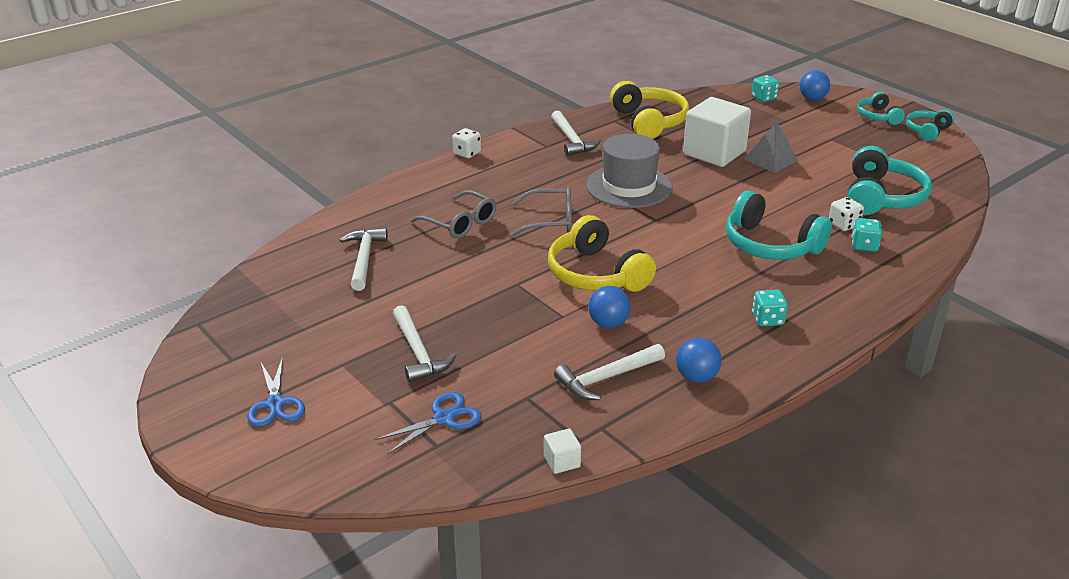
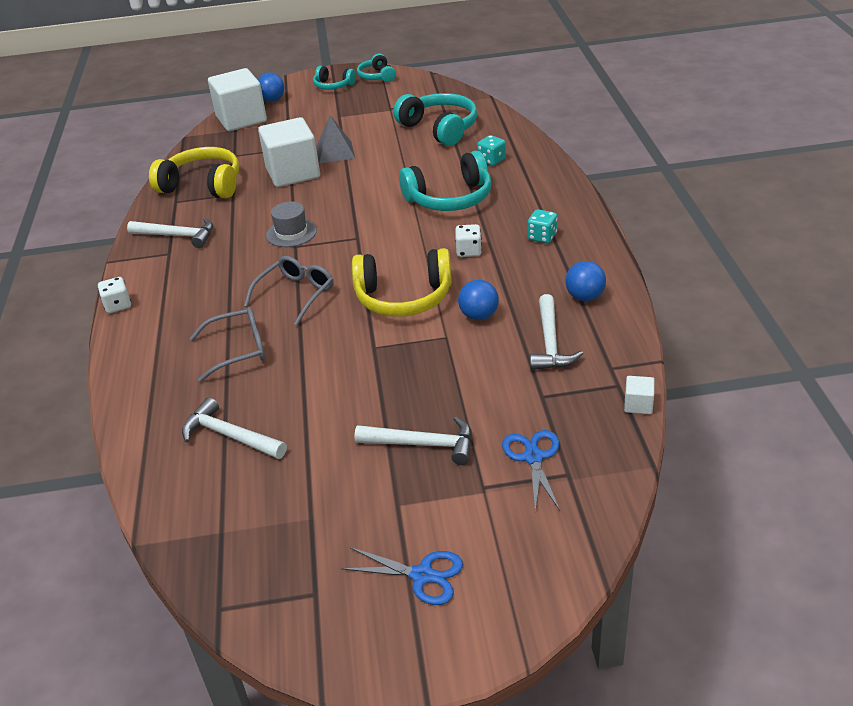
camera: 55 degrees left, 5 degrees up
(629, 186) = (291, 233): grey hat -> grey hat, size x0.58
(764, 98) = (241, 119): turquoise dice -> white cube
(843, 225) = (457, 157): white dice -> white dice (468, 251)

